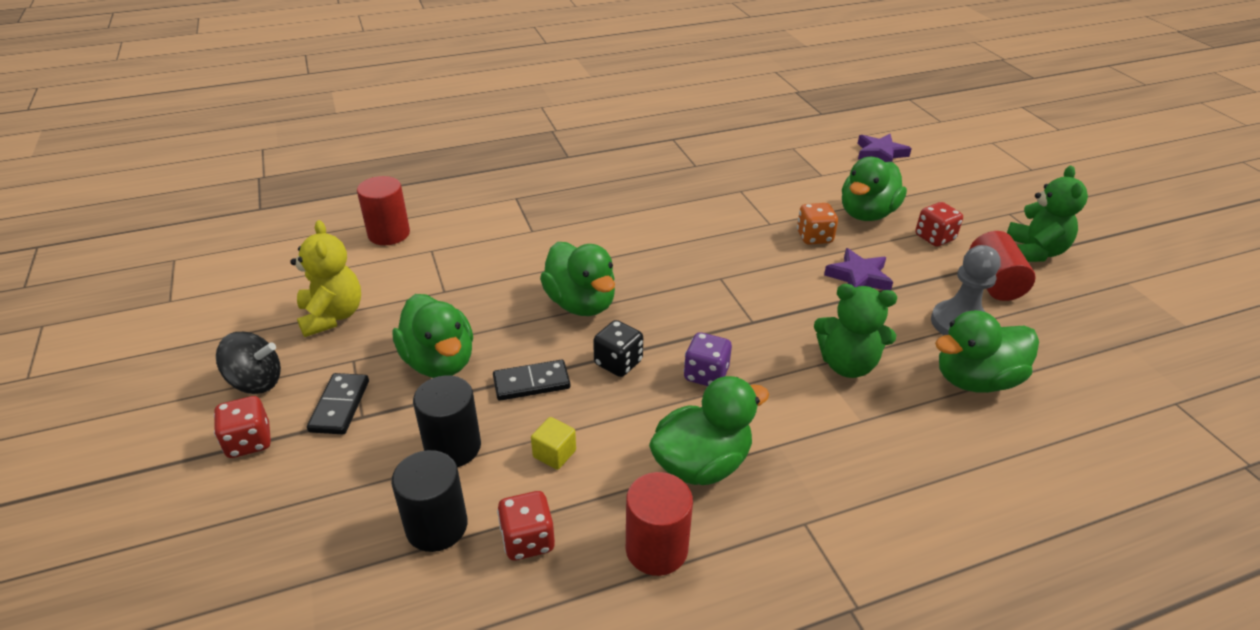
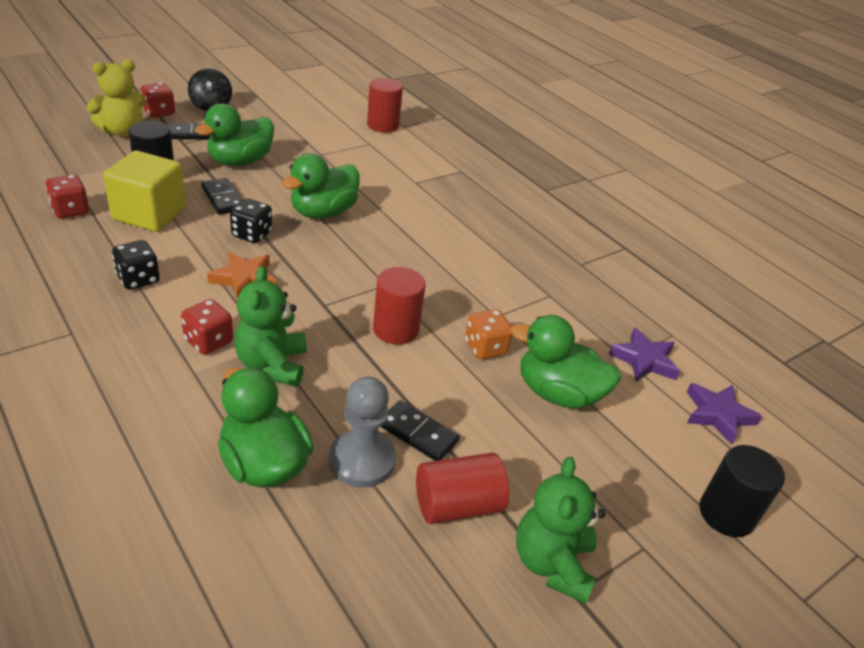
camera: 70 degrees right, 0 degrees up
(332, 316) = (280, 119): yellow teddy bear -> yellow teddy bear (122, 131)
(436, 526) = (86, 178): black cylinder -> black cylinder (726, 514)
(554, 454) = (149, 214): yellow cube -> yellow cube, size x2.26
(656, 549) = (55, 262): red cylinder -> red cylinder (396, 329)
(701, 464) = (138, 279): green duck -> black dice
(706, 375) = (244, 279): purple dice -> orange star
(858, 277) = (423, 380): purple star -> purple star (644, 360)
(923, 290) = (418, 433): none -> black domino
(934, 238) = (535, 454): red dice -> red dice (208, 341)
(1034, 252) = (552, 563): green teddy bear -> green teddy bear turned 105 degrees clockwise

